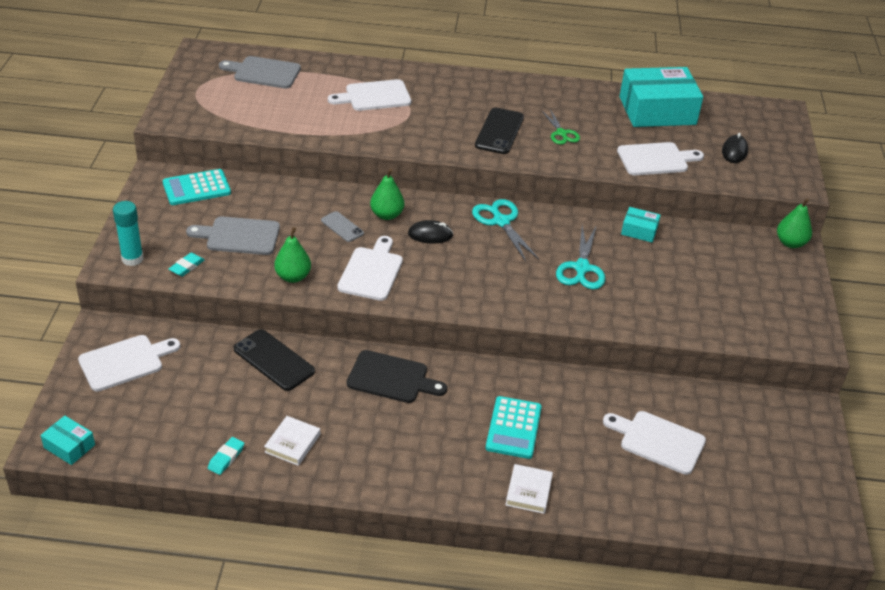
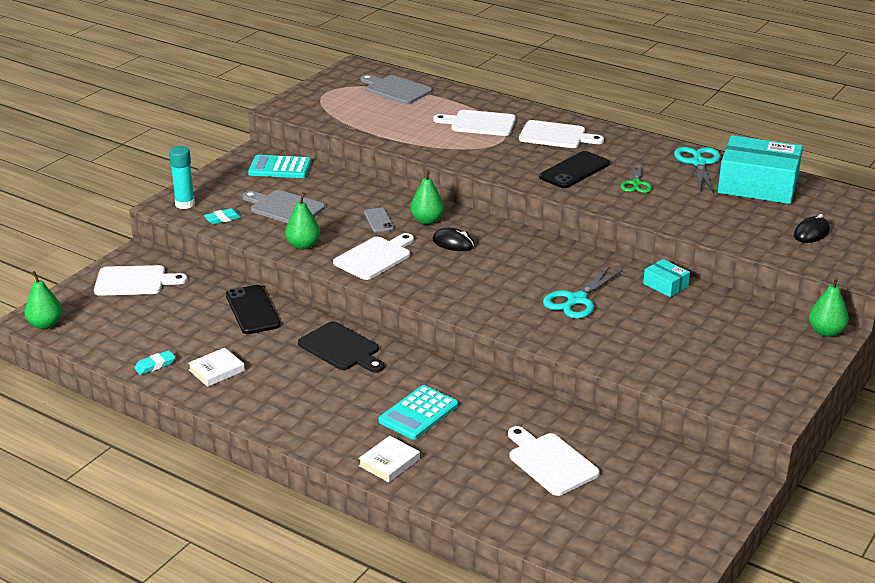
camera: 30 degrees right, 10 degrees down
(69, 446) = (45, 324): turquoise box -> green pear
(501, 222) = (531, 248): turquoise scissors -> turquoise scissors (698, 163)
(655, 159) = (716, 222): white cutting board -> white cutting board (555, 135)

